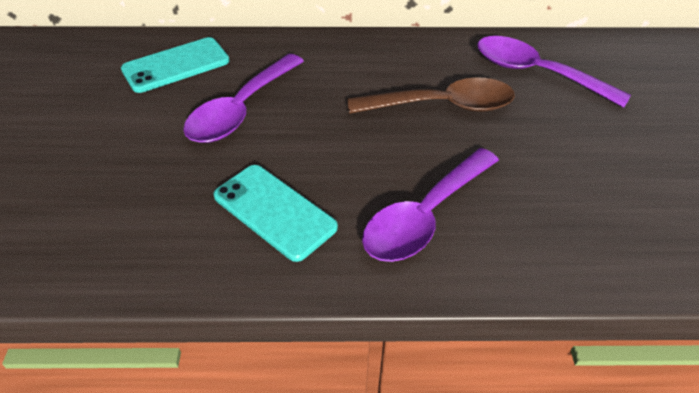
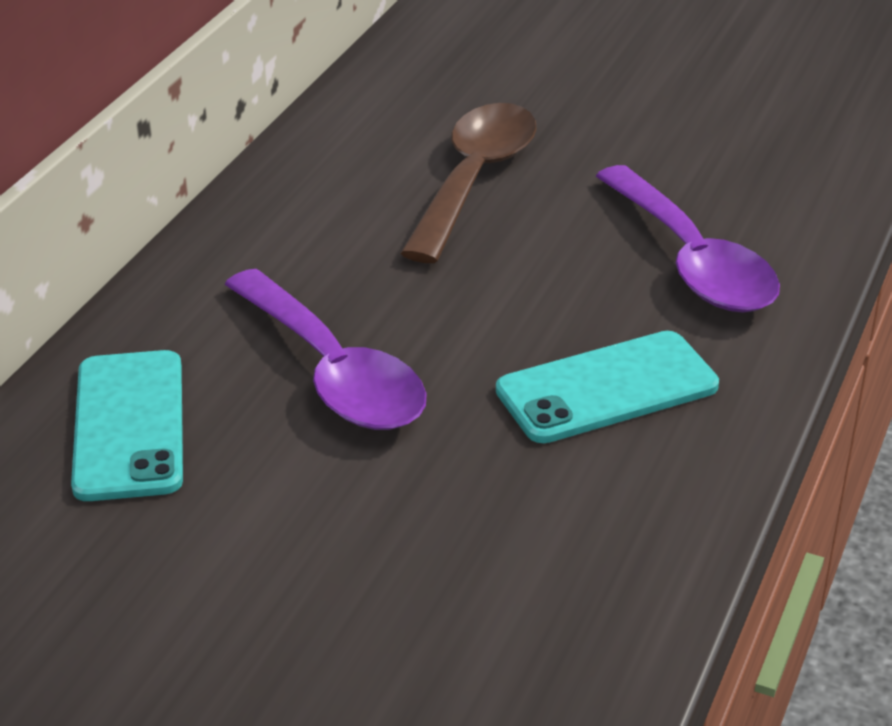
camera: 65 degrees left, 10 degrees down
(536, 73) = (461, 83): purple spoon -> none

